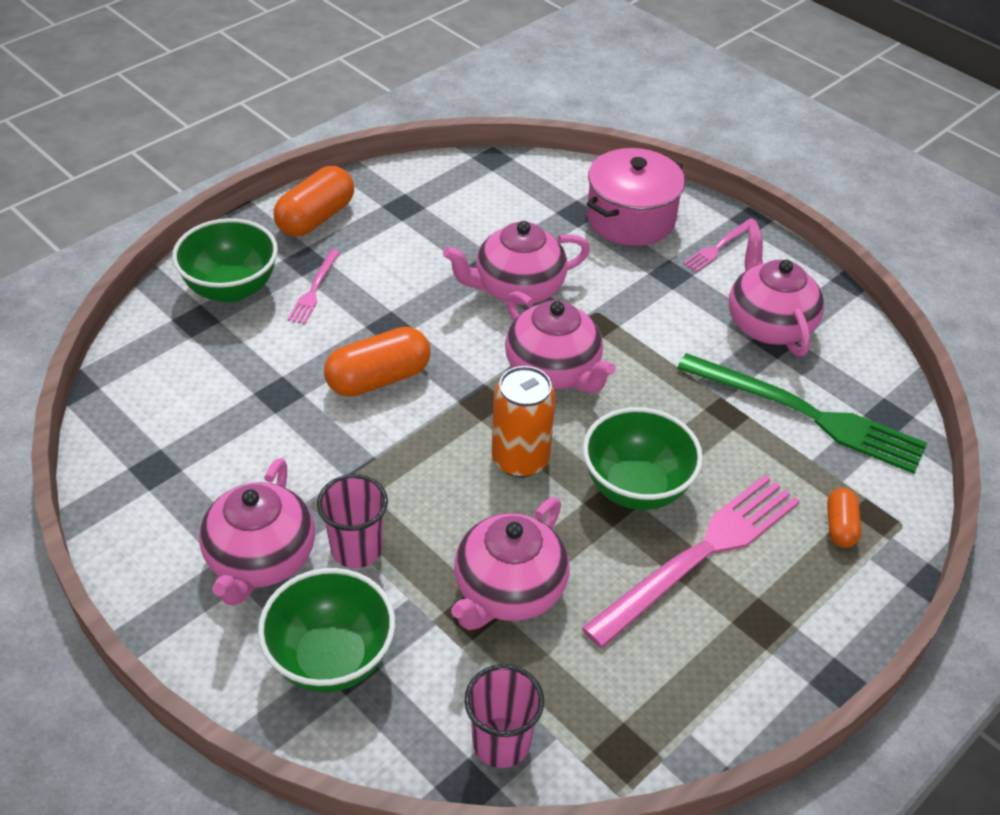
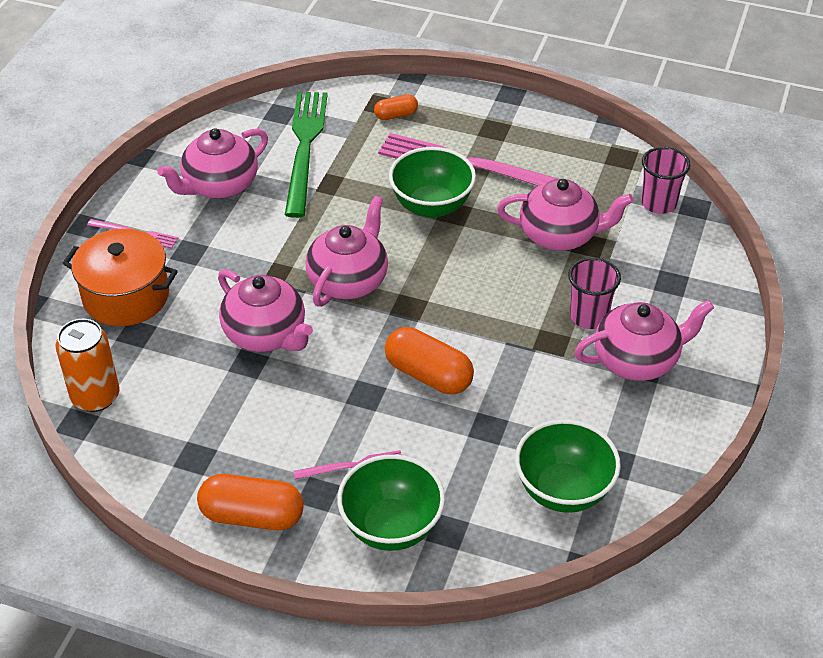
camera: 115 degrees left, 0 degrees up
(331, 658) = (673, 292): green bowl -> green bowl (563, 490)
(520, 459) = (449, 267): orange can -> orange can (95, 396)
(630, 219) = (126, 296): pink pot -> orange pot

